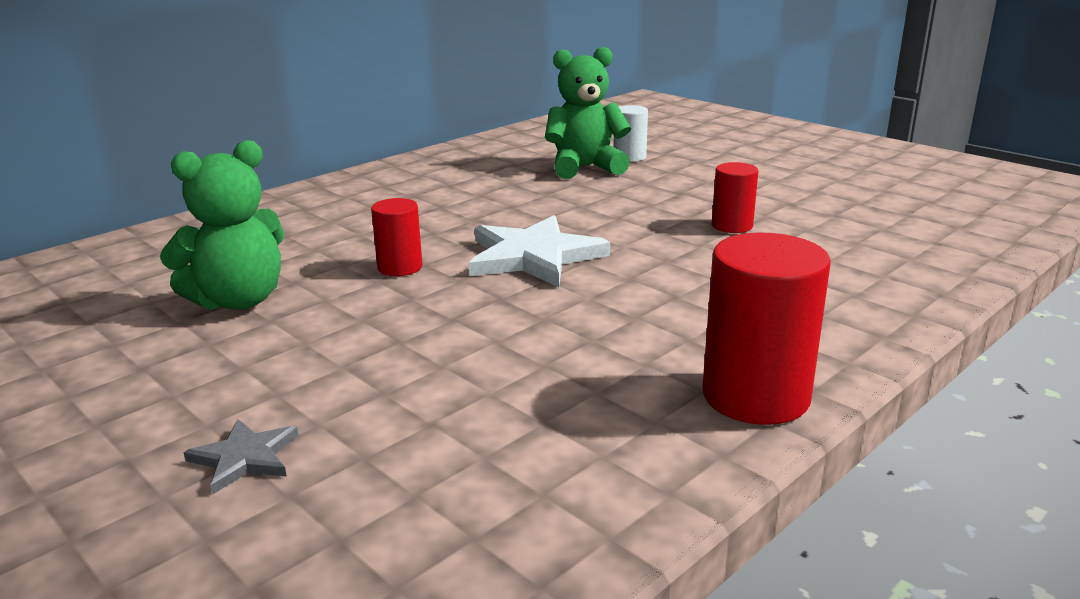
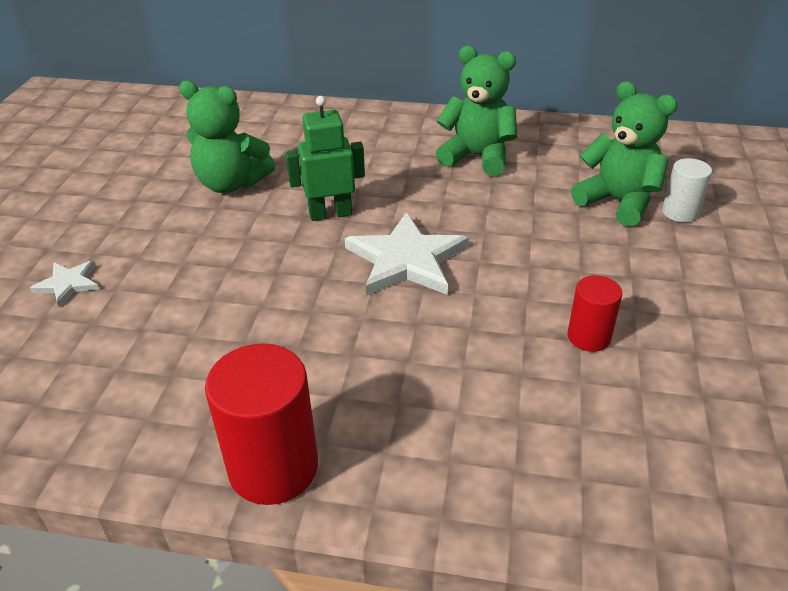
camera: 55 degrees right, 15 degrees up
(245, 458) = (68, 284): grey star -> white star
(400, 267) = (330, 214): red cylinder -> green robot
(431, 188) = (477, 156): none -> green teddy bear

